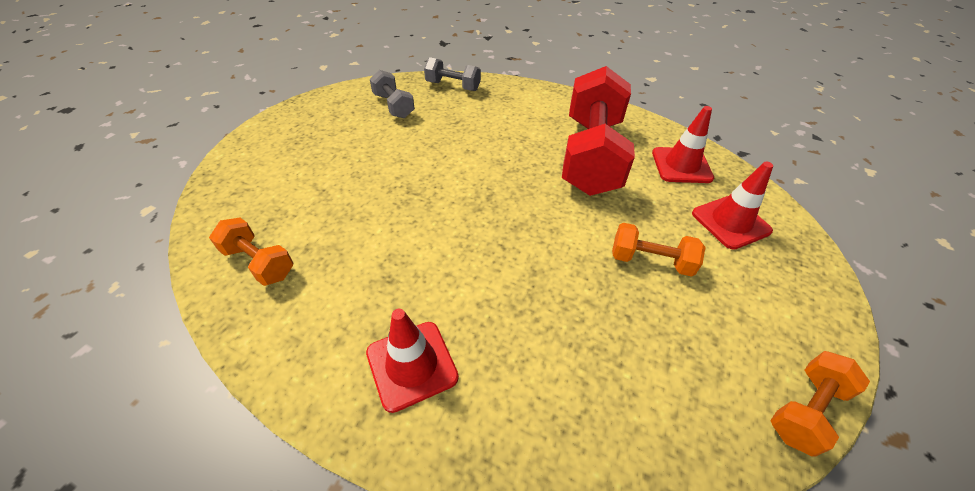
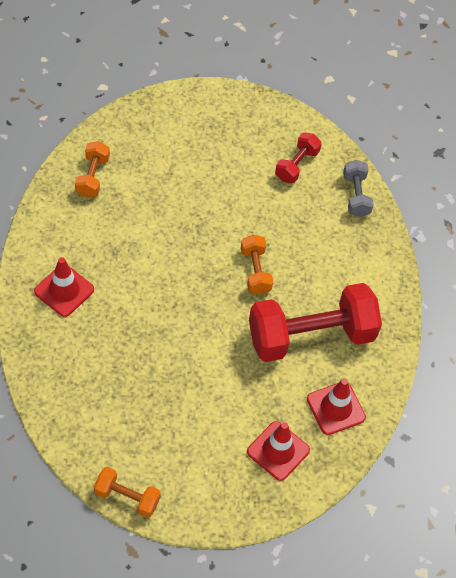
camera: 60 degrees right, 10 degrees up
(393, 106) = (296, 165): grey dumbbell -> red dumbbell
(650, 261) = (207, 400): orange dumbbell -> orange dumbbell (255, 271)

